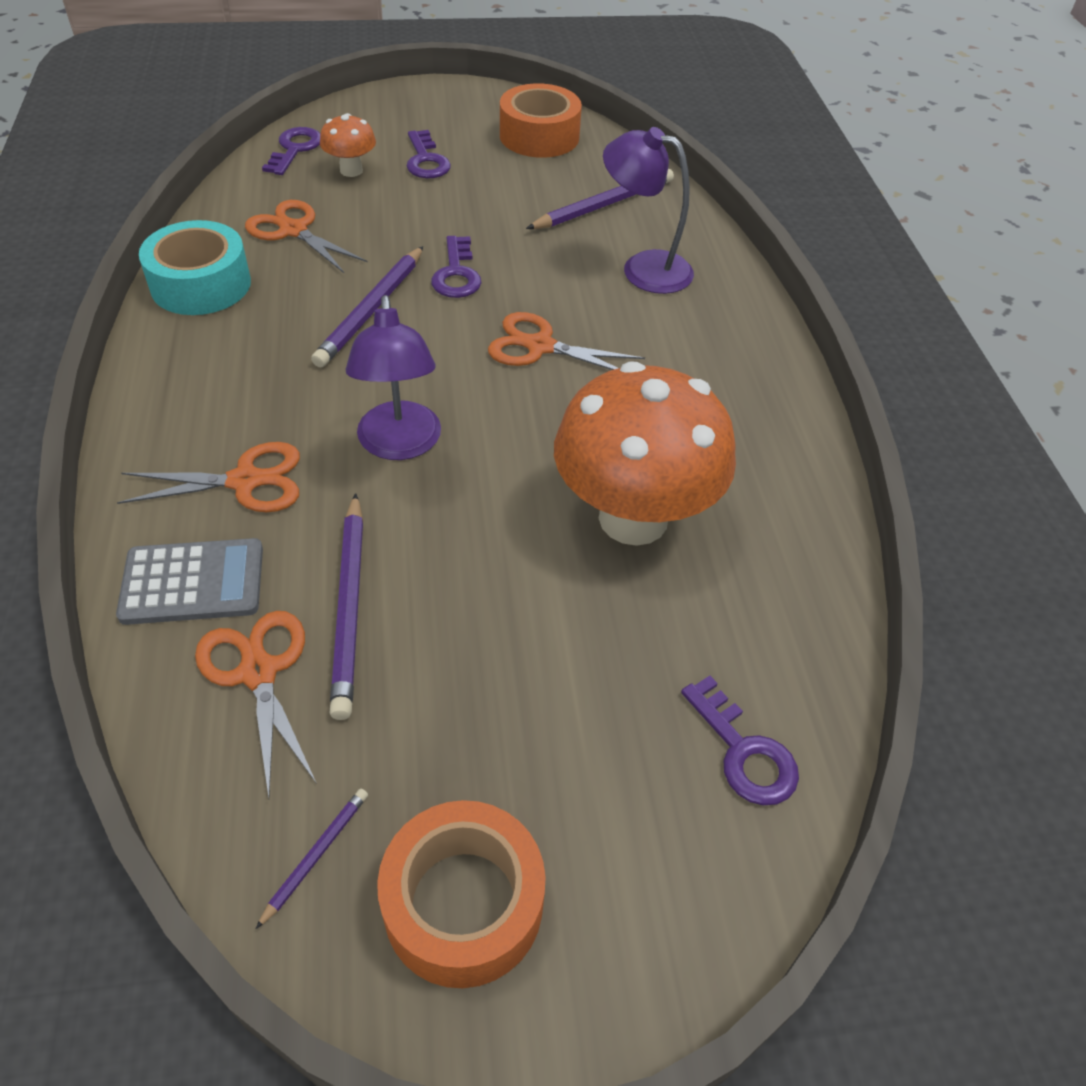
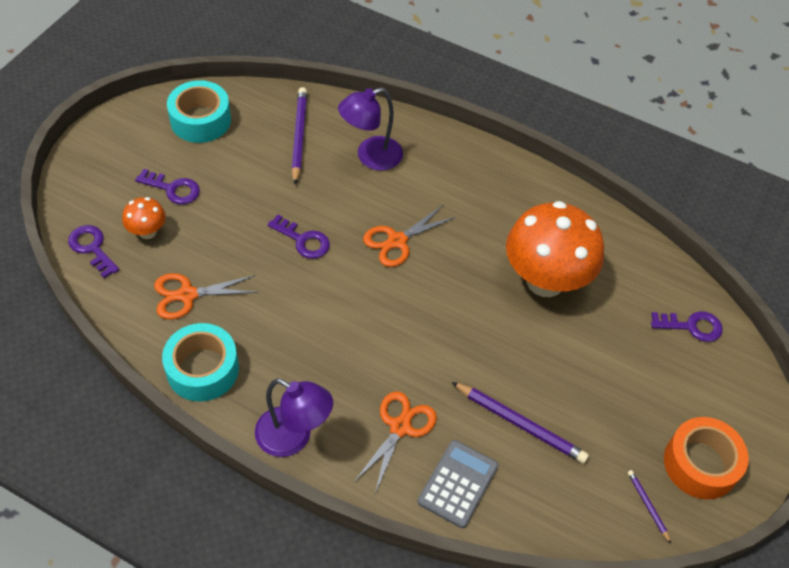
camera: 55 degrees left, 5 degrees up
(258, 672) = (535, 481): orange scissors -> none
(371, 310) = (302, 297): purple pencil -> none
(400, 445) = (425, 345): purple lamp -> purple lamp (293, 438)
(539, 136) = (200, 120): orange tape -> turquoise tape

